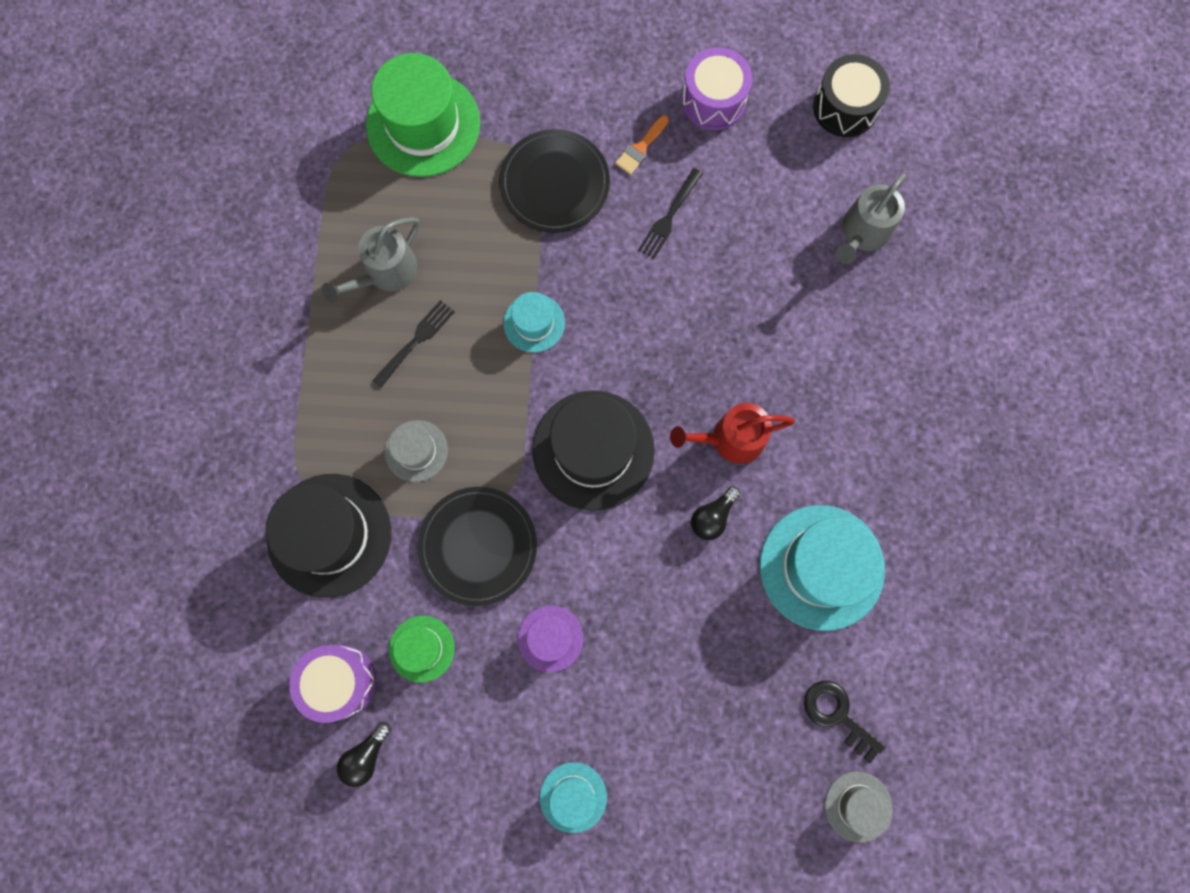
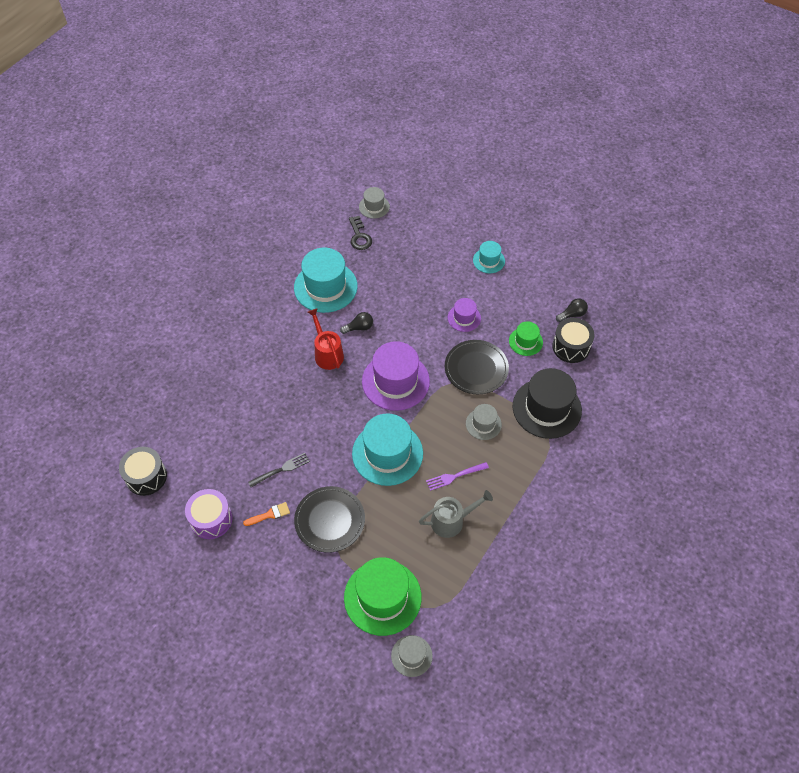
camera: 150 degrees left, 20 degrees down
(339, 681) = (571, 347): purple drum -> black drum
(346, 76) = (411, 656): none -> grey hat
(416, 341) = (455, 476): black fork -> purple fork
(534, 323) = (387, 453): turquoise hat -> turquoise hat, size x1.94
(593, 450) = (395, 381): black hat -> purple hat
(731, 439) = (327, 353): red watering can -> red watering can turned 135 degrees counterclockwise
(863, 233) = (192, 410): grey watering can -> none

